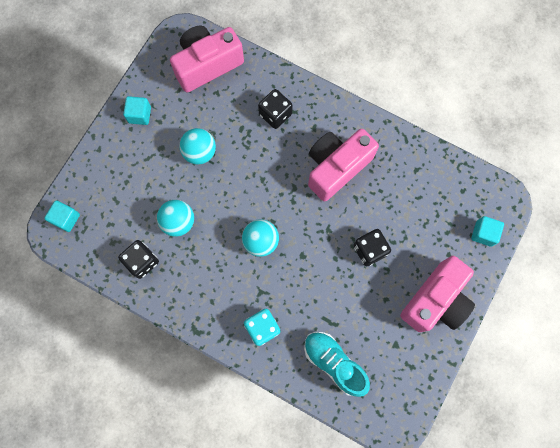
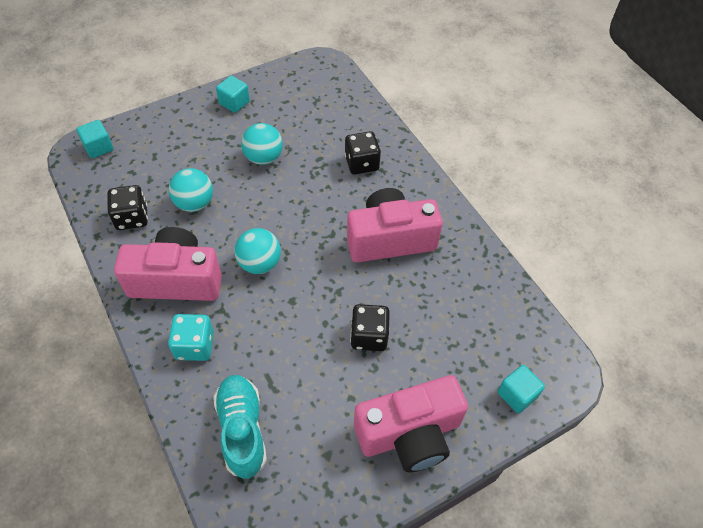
camera: 30 degrees right, 20 degrees down
(207, 65) = (327, 95): pink camera -> pink camera (176, 280)

